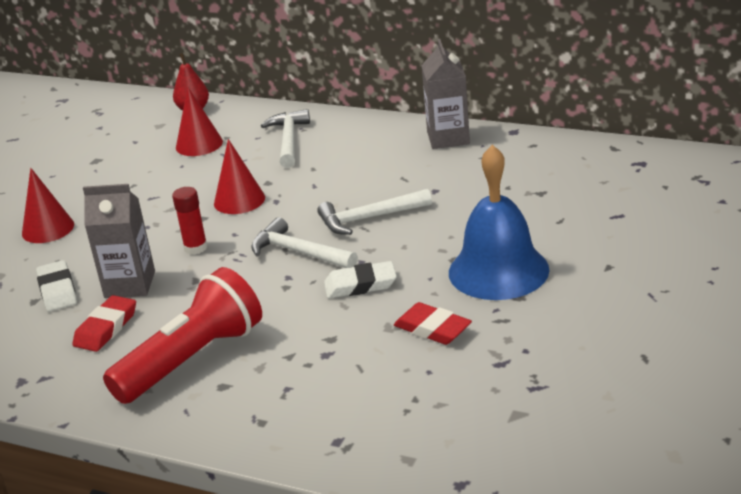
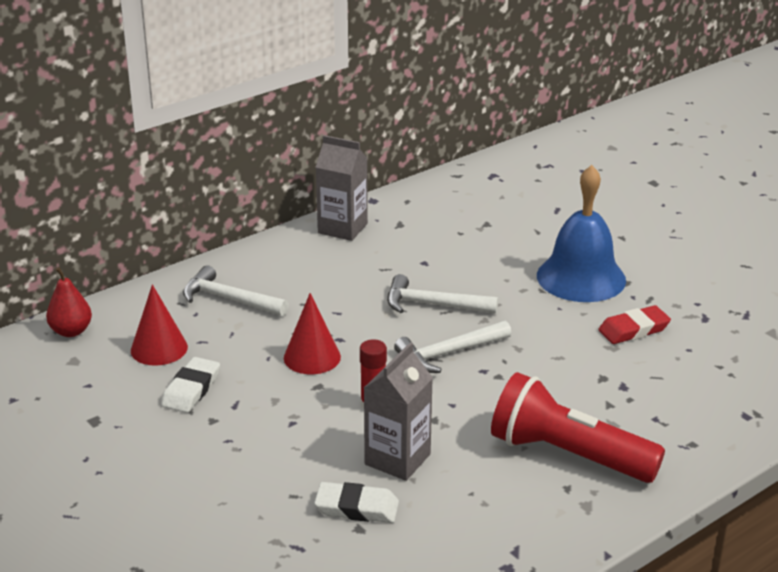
camera: 65 degrees left, 0 degrees up
(48, 229) = (213, 487): red cone -> none
(106, 328) = (464, 492): red eraser -> none
(192, 359) = (567, 455): red flashlight -> red flashlight turned 45 degrees counterclockwise
(360, 285) = (536, 340): white eraser -> white eraser (191, 389)
(368, 218) = (432, 305): white hammer -> white hammer turned 90 degrees clockwise

